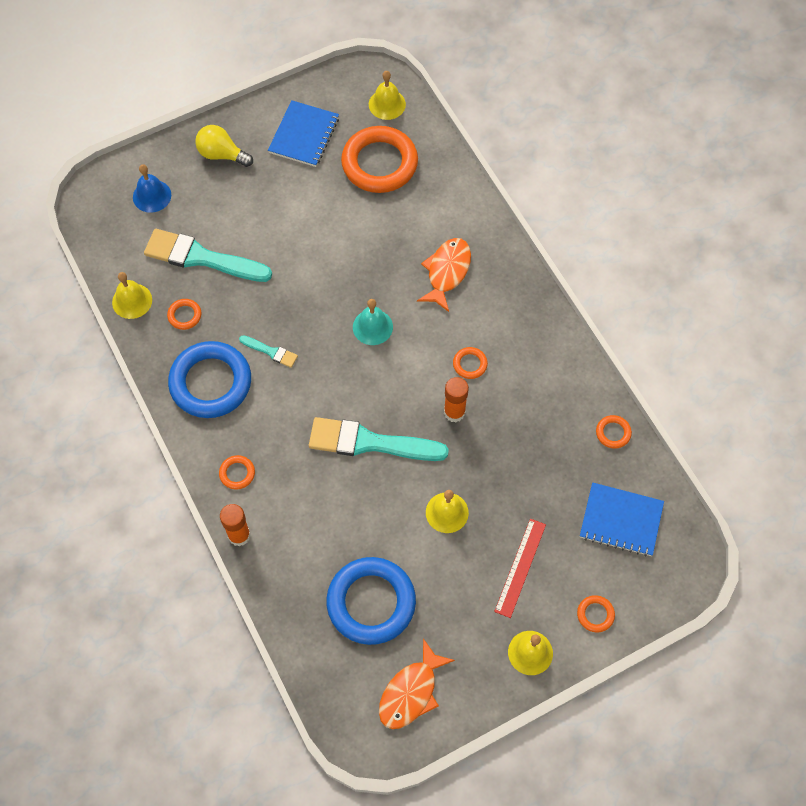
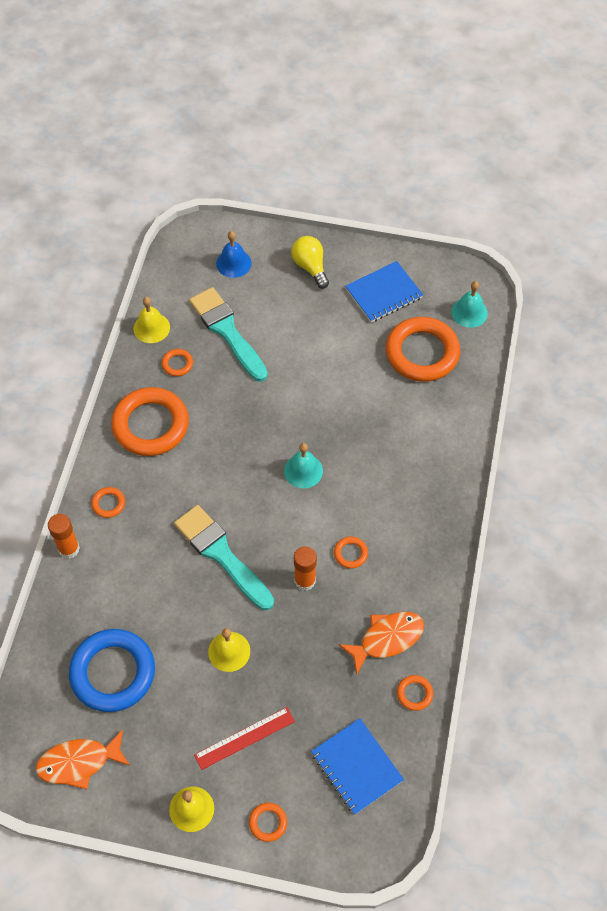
camera: 40 degrees right, 5 degrees down
(210, 383) = (151, 425): blue ring -> orange ring
(271, 352) = (213, 434): turquoise brush -> none
(387, 104) = (469, 312): yellow bell -> turquoise bell
(447, 272) = (398, 471): orange fish -> orange fish (387, 639)

